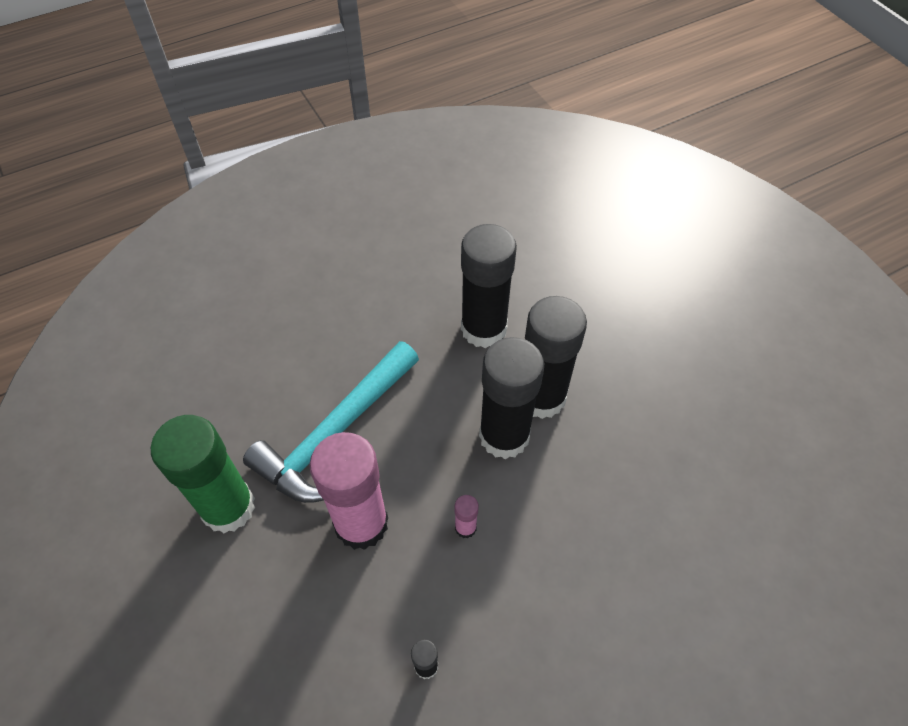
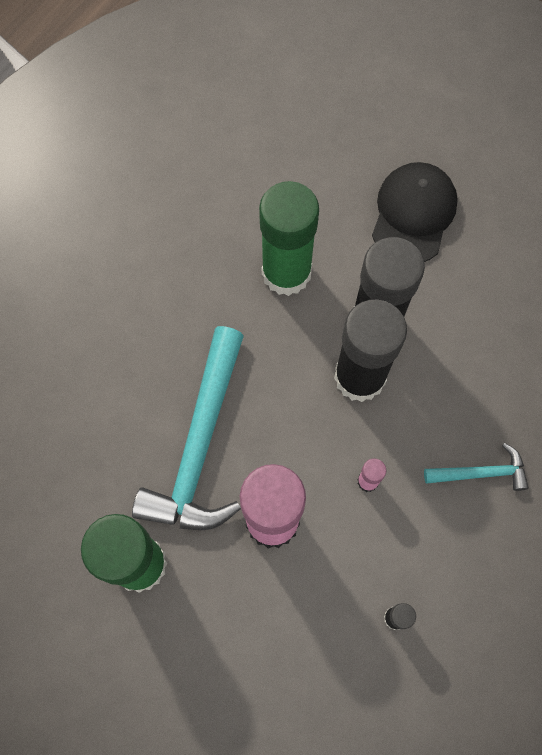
camera: 25 degrees left, 15 degrees up
(483, 329) = (286, 272): black glue stick -> green glue stick
(577, 568) = (481, 472): none -> turquoise hammer
(618, 326) = (413, 214): none -> black cap

